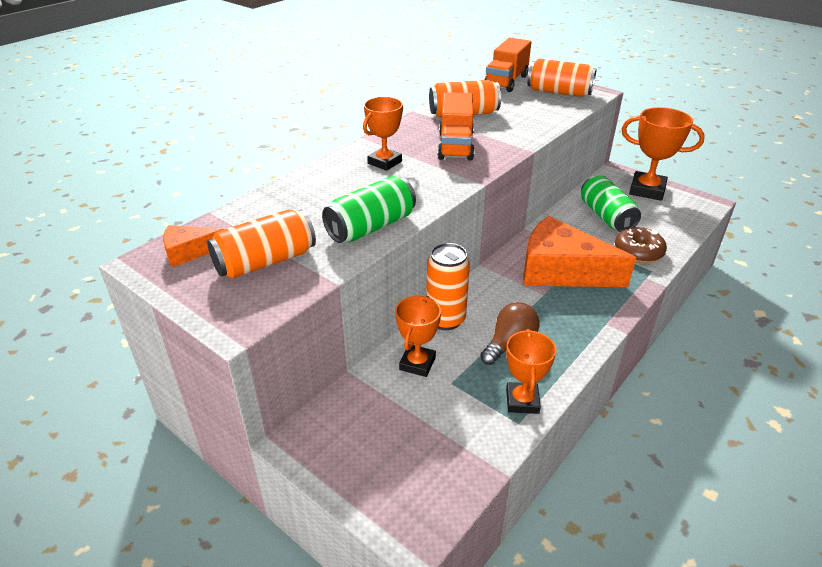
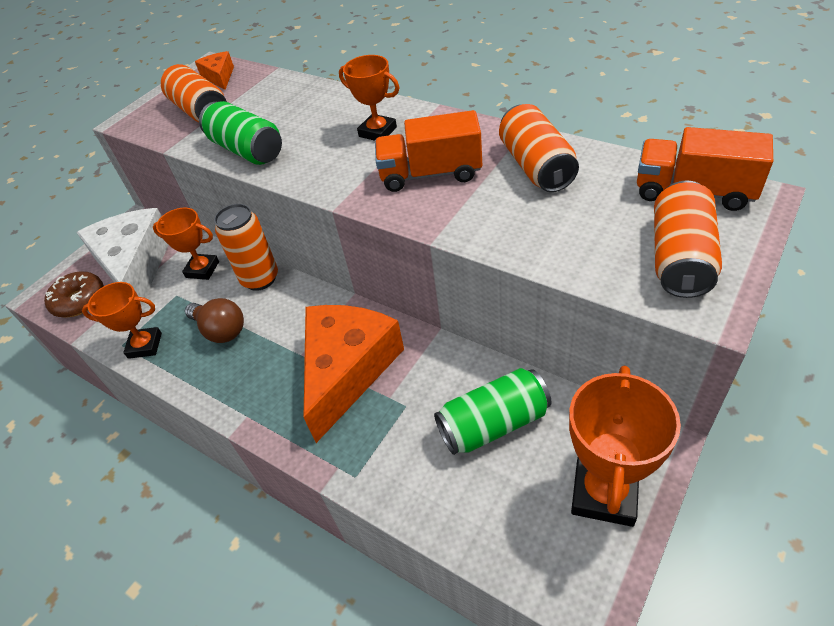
camera: 90 degrees right, 10 degrees up
(388, 428) = (135, 265): none -> white cheese
(638, 251) = (401, 462): brown donut -> brown donut (79, 300)

